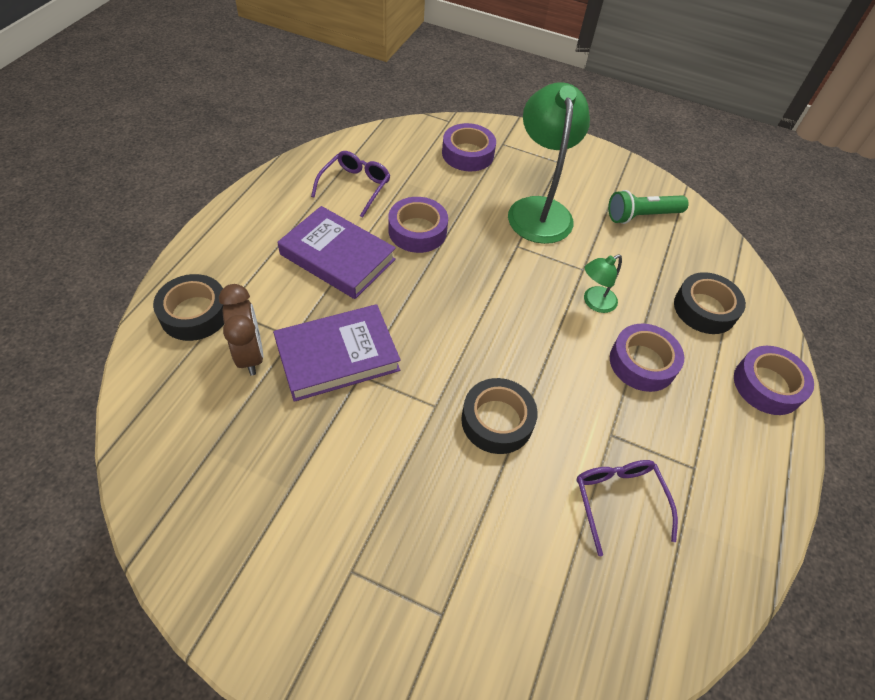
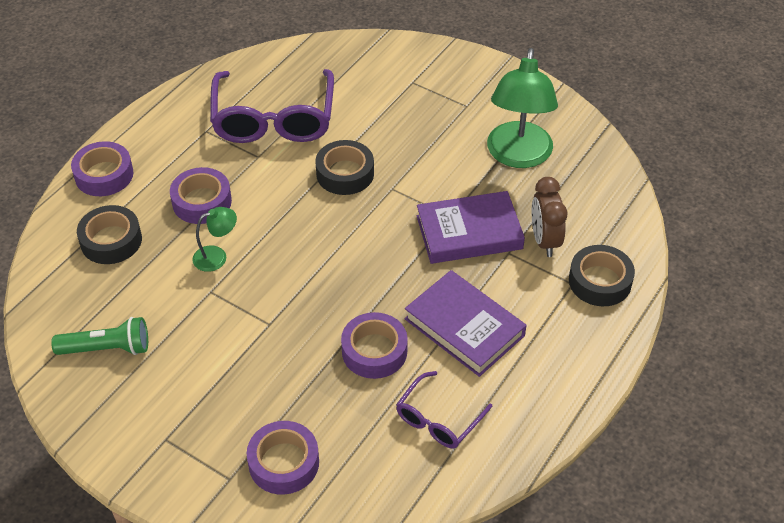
camera: 165 degrees left, 5 degrees down
(538, 209) = (225, 367): green lamp -> green lamp (518, 156)
(618, 500) = (273, 119): purple glasses -> purple glasses, size x1.89

